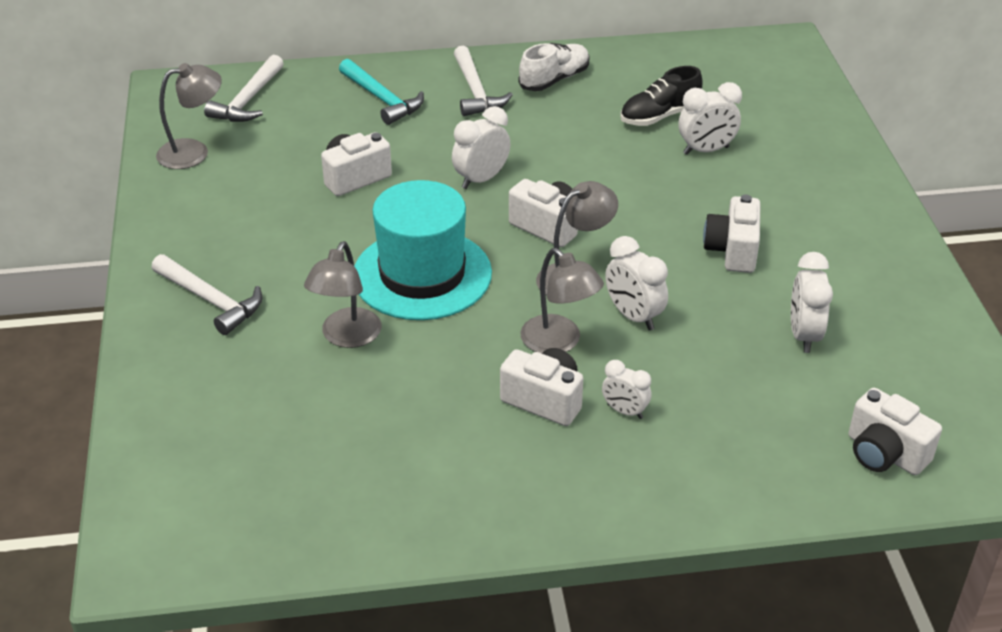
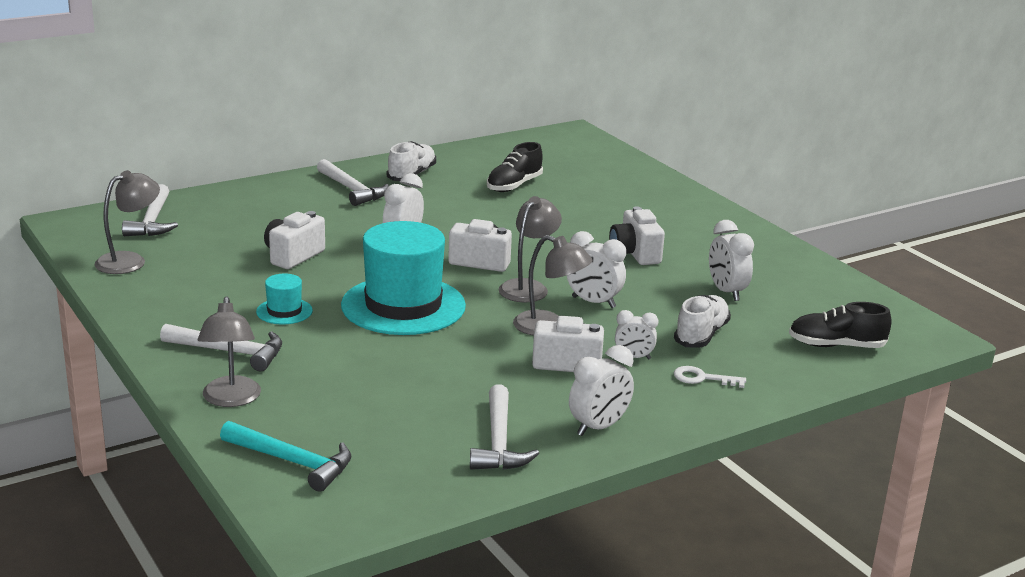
camera: 25 degrees left, 15 degrees down
(297, 255) = (284, 311): none -> turquoise hat
(347, 337) = (372, 354): grey lamp -> grey lamp (231, 399)
(382, 99) = (275, 205): turquoise hammer -> turquoise hammer (292, 462)
(396, 496) = (498, 441): none -> white hammer
(683, 463) = (702, 378): none -> white key
(706, 150) = (566, 200): white clock -> white clock (598, 427)
(727, 396) = (701, 335): none -> white shoe
(884, 453) = (836, 346): white camera -> black shoe

